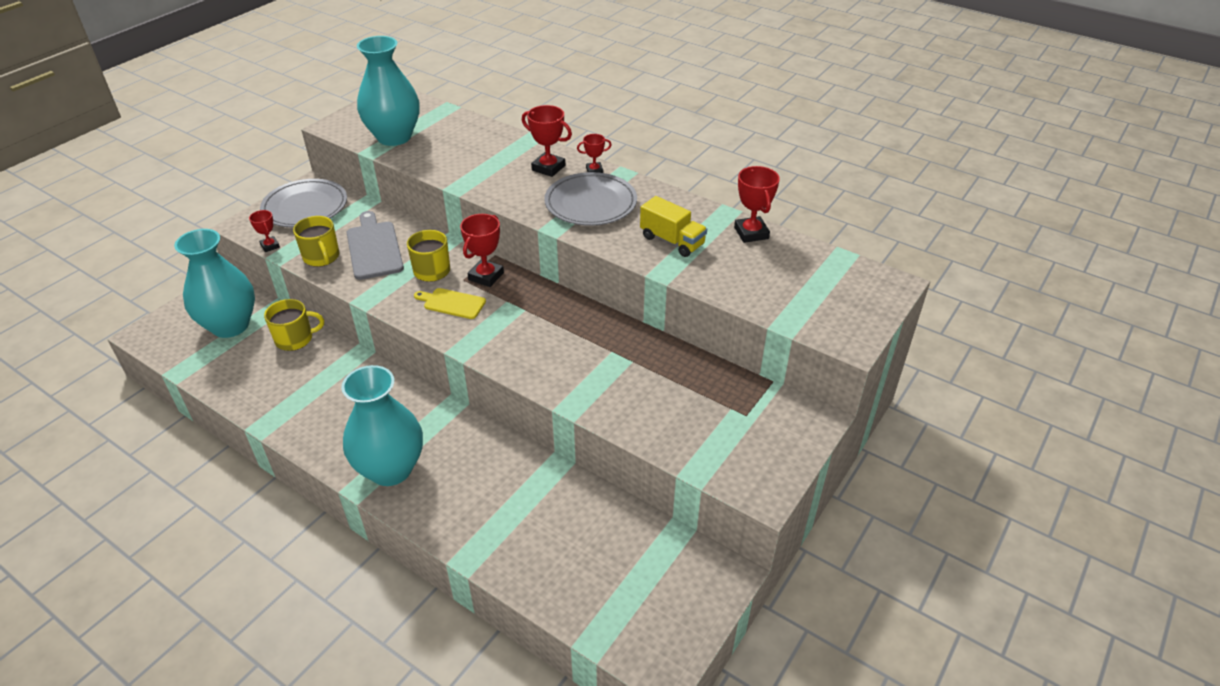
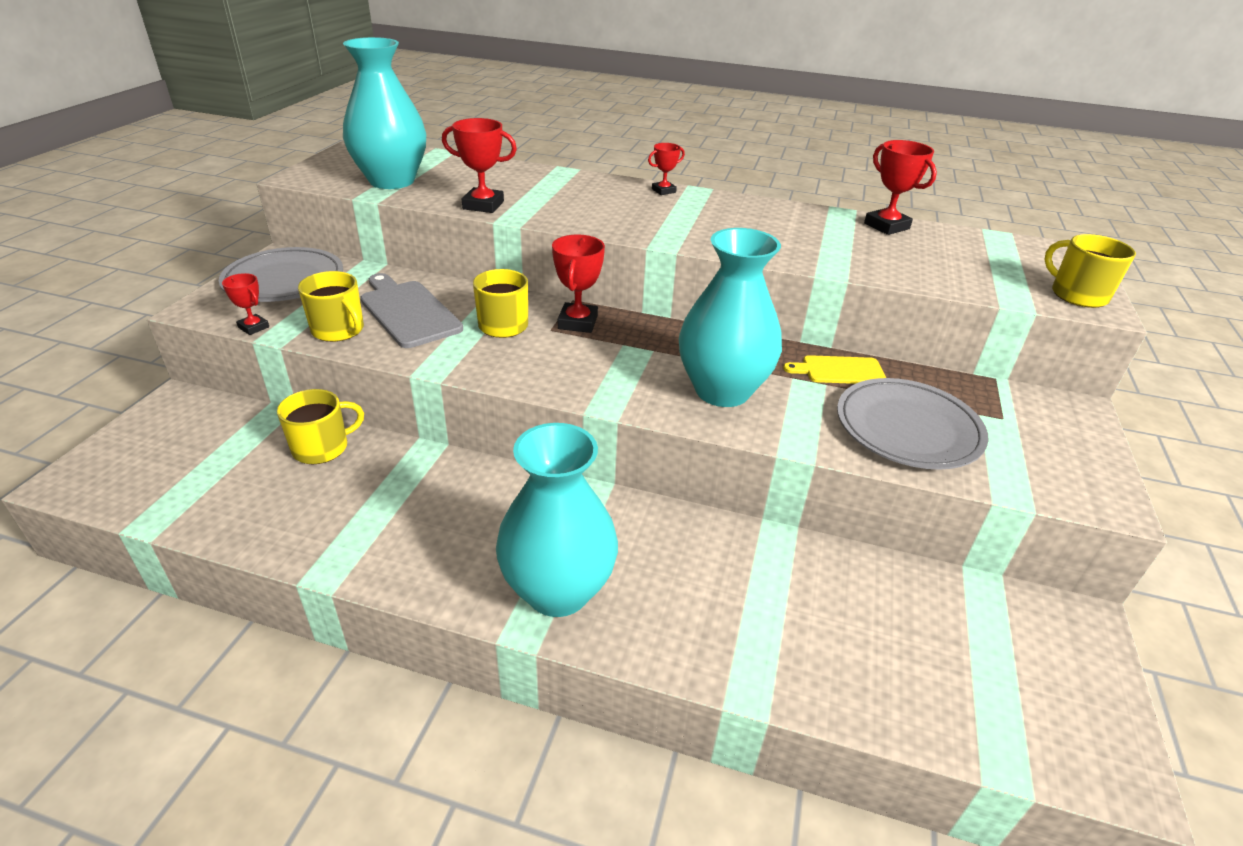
camera: 20 degrees left, 5 degrees down
(230, 325) = (211, 447): turquoise vase -> turquoise vase (722, 390)
(452, 303) = (554, 356): yellow cutting board -> yellow cutting board (839, 370)
(548, 168) = (608, 192): red trophy -> red trophy (483, 205)
(590, 203) = (687, 218): grey plate -> grey plate (908, 428)
(672, 241) = (811, 241): yellow truck -> none
(846, 327) = (1077, 295): none -> yellow mug

